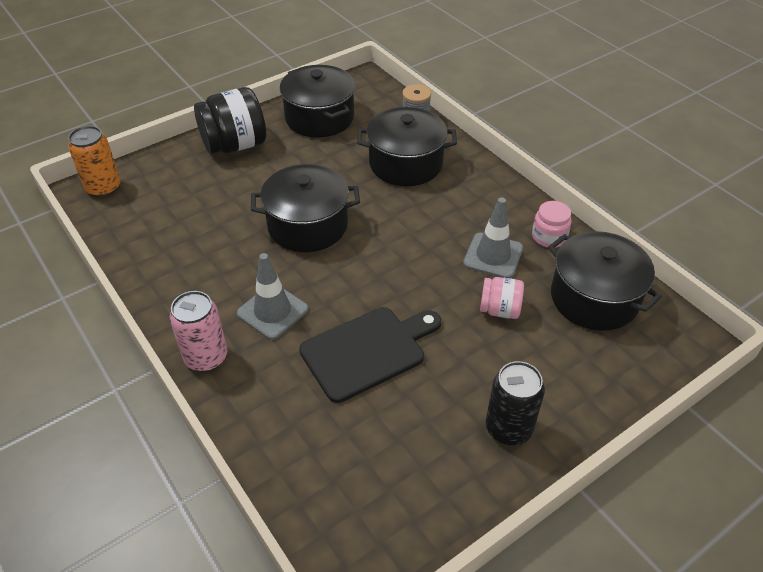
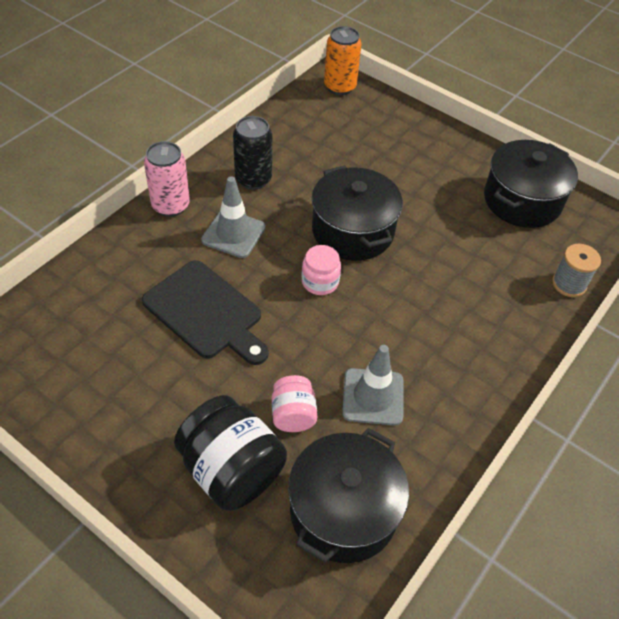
camera: 70 degrees right, 5 degrees up
(235, 145) = (441, 150): black jar -> black jar (231, 470)
(406, 163) = (487, 289): black pot -> none
(508, 428) = (139, 444): black can -> black can (253, 179)
(549, 237) = (428, 451): pink jar -> pink jar (320, 282)

